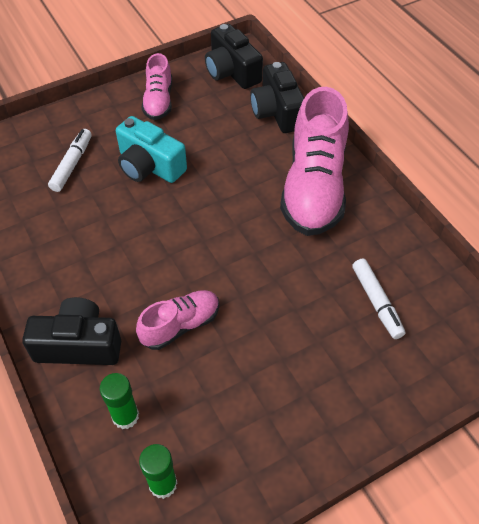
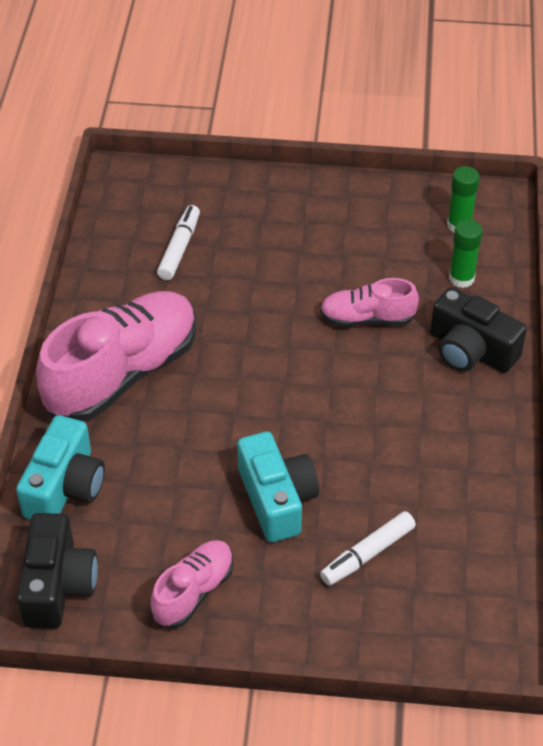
camera: 145 degrees left, 5 degrees down
(277, 112) = (65, 486): black camera -> turquoise camera

